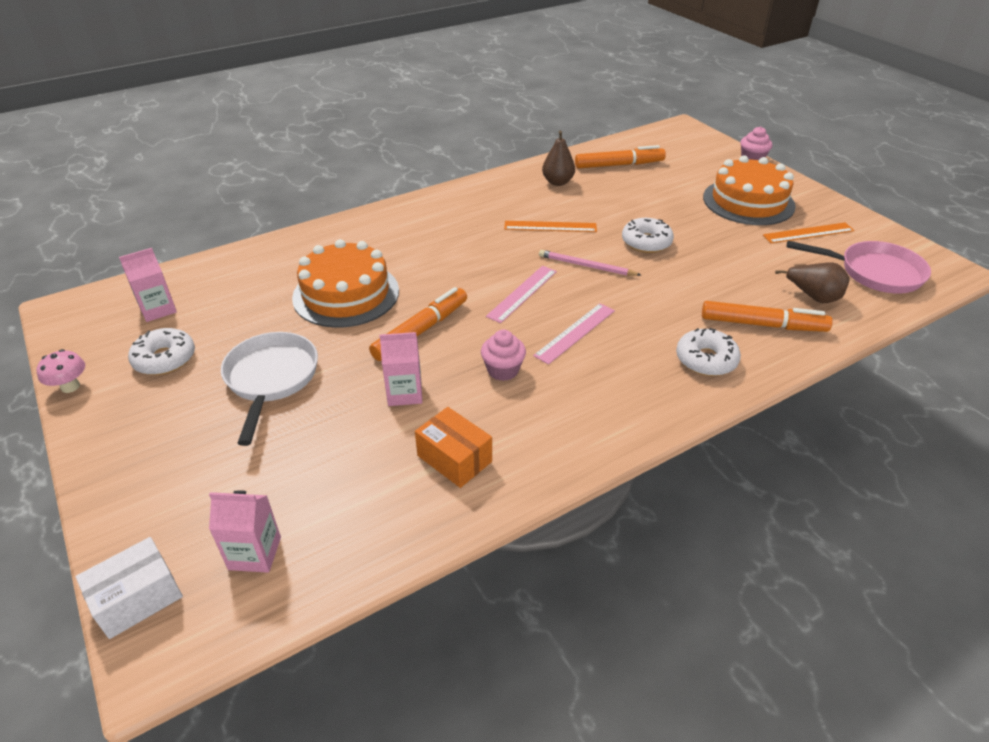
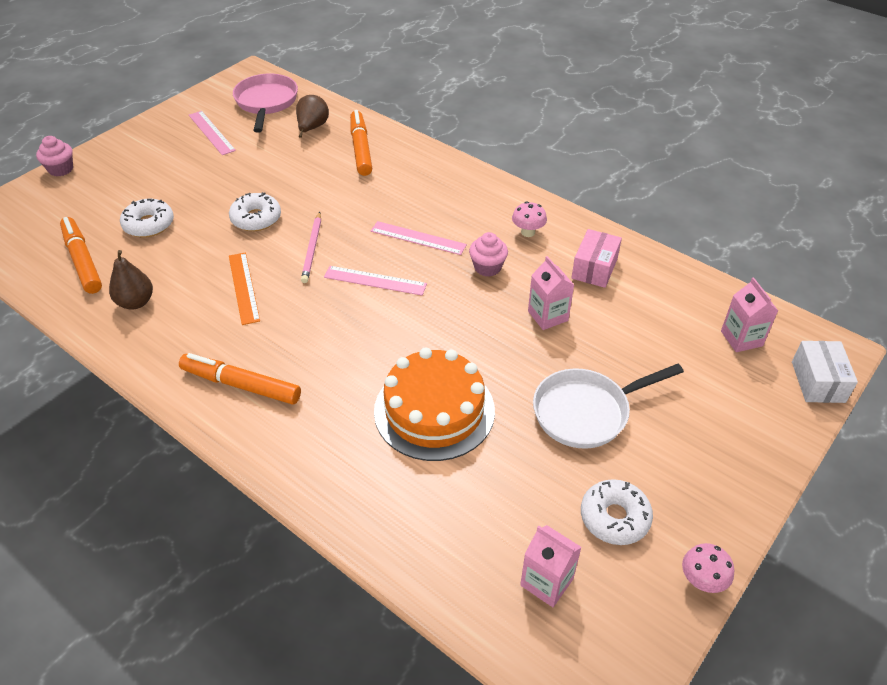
camera: 110 degrees left, 5 degrees up
(137, 598) = (818, 382): white box -> white box turned 60 degrees clockwise
(421, 331) = (464, 332): orange marker -> orange marker (241, 385)
(454, 458) = (594, 268): orange box -> pink box
(548, 420) = (528, 232): none -> pink mushroom
(706, 360) = (418, 170): white donut -> white donut (149, 224)
(748, 201) = (158, 166): orange cake -> none
(808, 233) = (211, 132): orange ruler -> pink ruler

